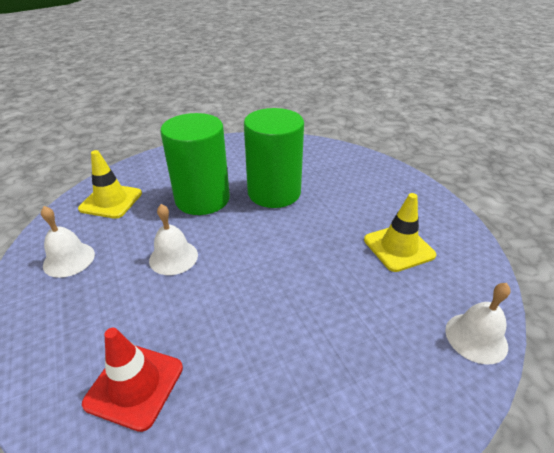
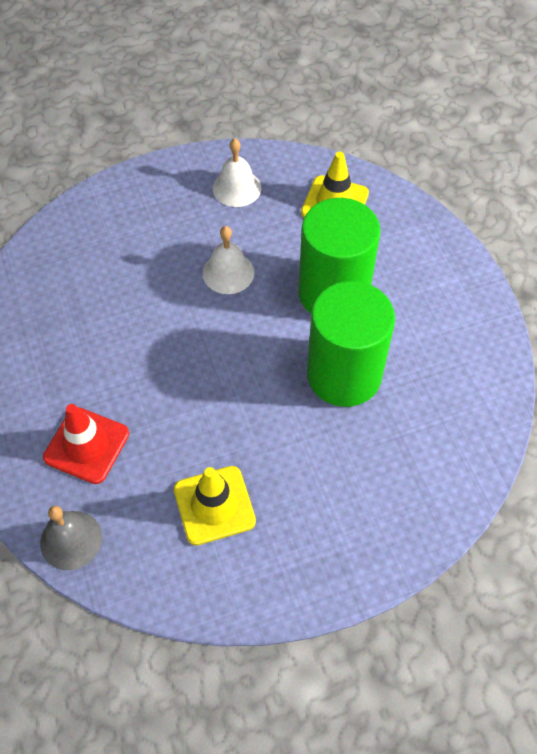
camera: 95 degrees right, 20 degrees up
(134, 385) = (85, 261): red traffic cone -> red traffic cone (86, 445)
(476, 337) = (71, 540): white bell -> grey bell

